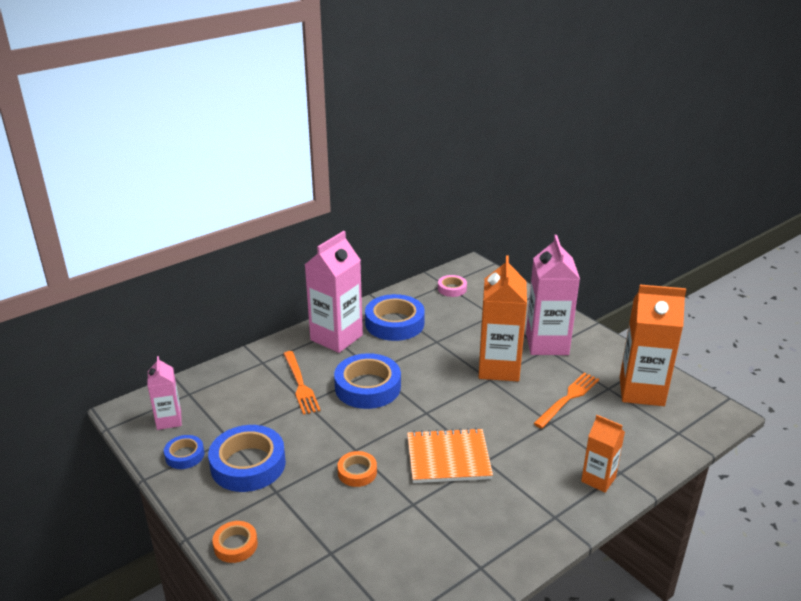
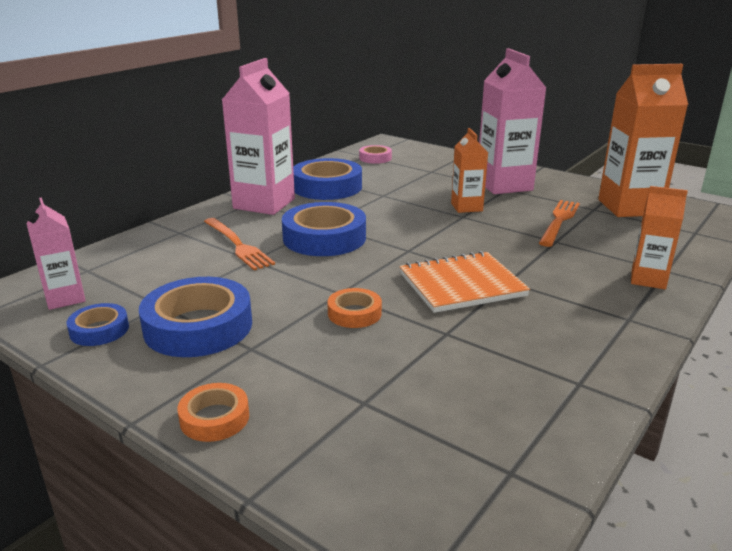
camera: 15 degrees left, 5 degrees down
(499, 368) = (466, 207): orange carton -> orange carton, size x0.56

